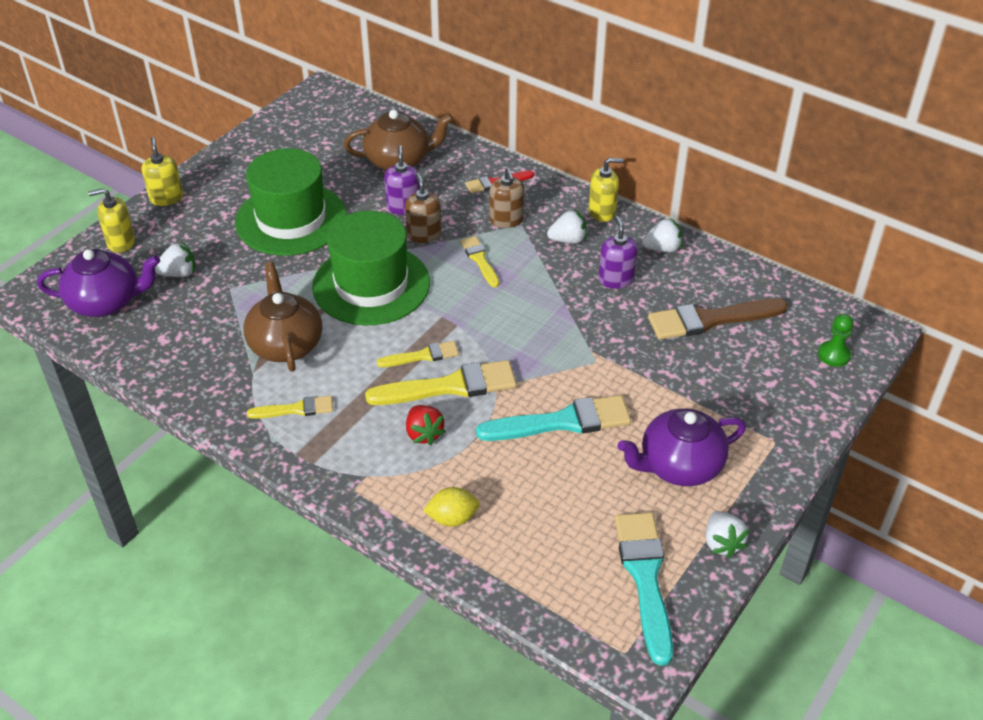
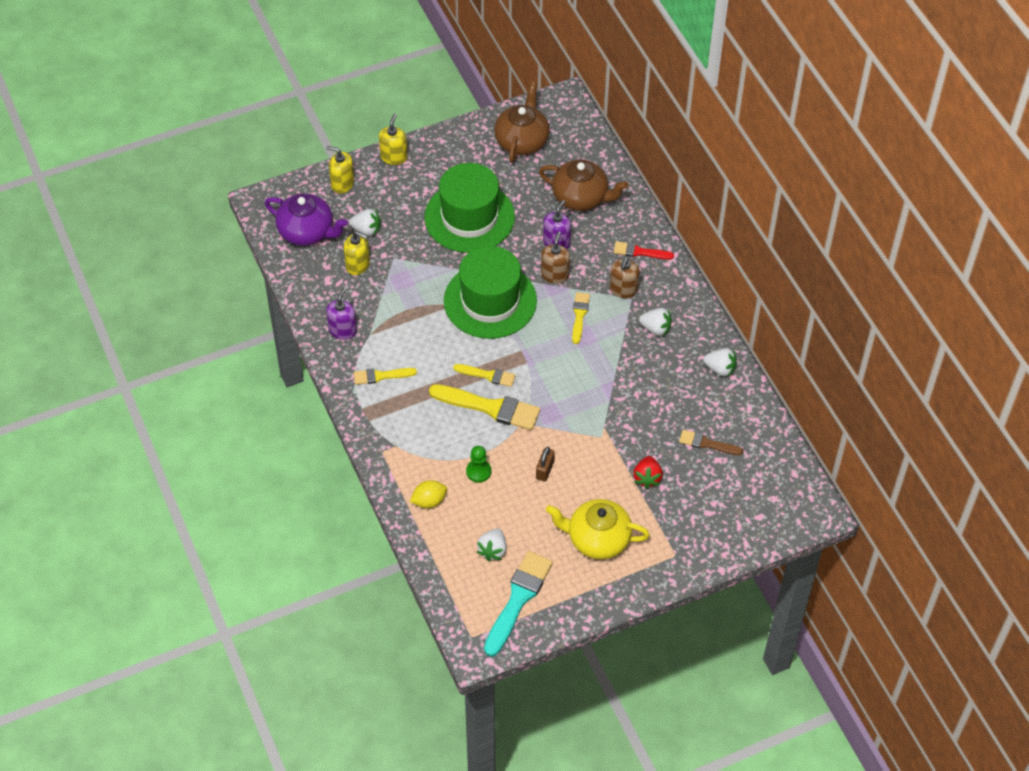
camera: 30 degrees right, 10 degrees up
(285, 344) = (403, 322): brown teapot -> brown teapot (522, 141)
(296, 409) = (381, 376): yellow brush -> yellow brush turned 150 degrees clockwise
(424, 434) = (450, 434): red strawberry -> red strawberry (647, 478)
(452, 518) = (429, 501): yellow lemon -> yellow lemon turned 45 degrees counterclockwise
(562, 422) = (545, 470): turquoise brush -> brown padlock
(602, 212) = (700, 315): yellow soap dispenser -> yellow soap dispenser (358, 265)
(616, 279) = (665, 378): purple soap dispenser -> purple soap dispenser (343, 330)
(679, 466) = (597, 539): purple teapot -> yellow teapot
(710, 320) = (707, 444): brown brush -> brown brush, size x0.56
(722, 543) = (583, 603): white strawberry -> white strawberry (492, 550)
(834, 355) = (772, 514): green pawn -> green pawn (478, 471)

